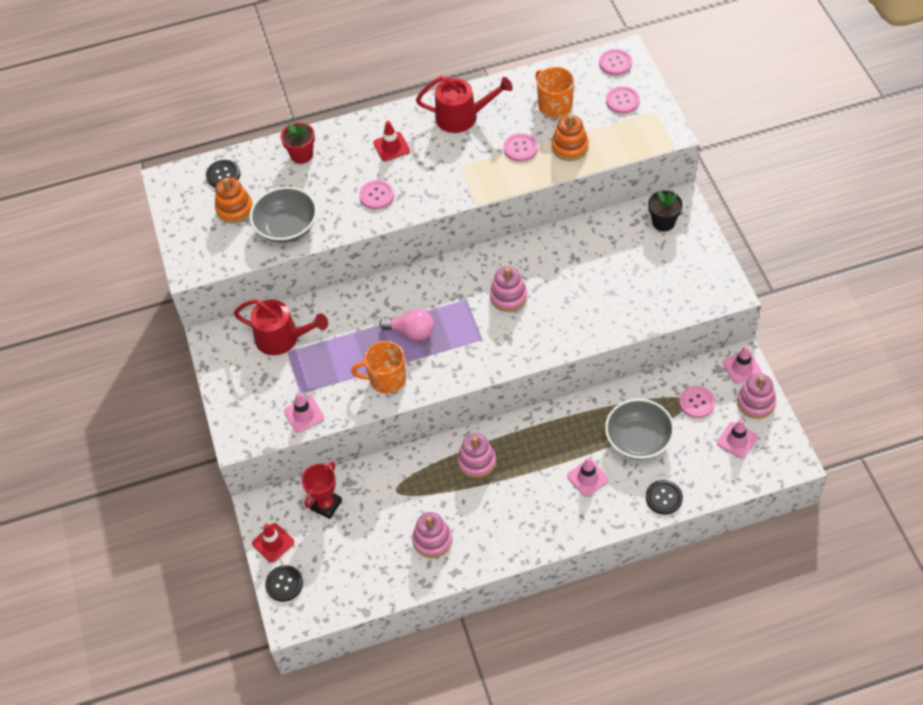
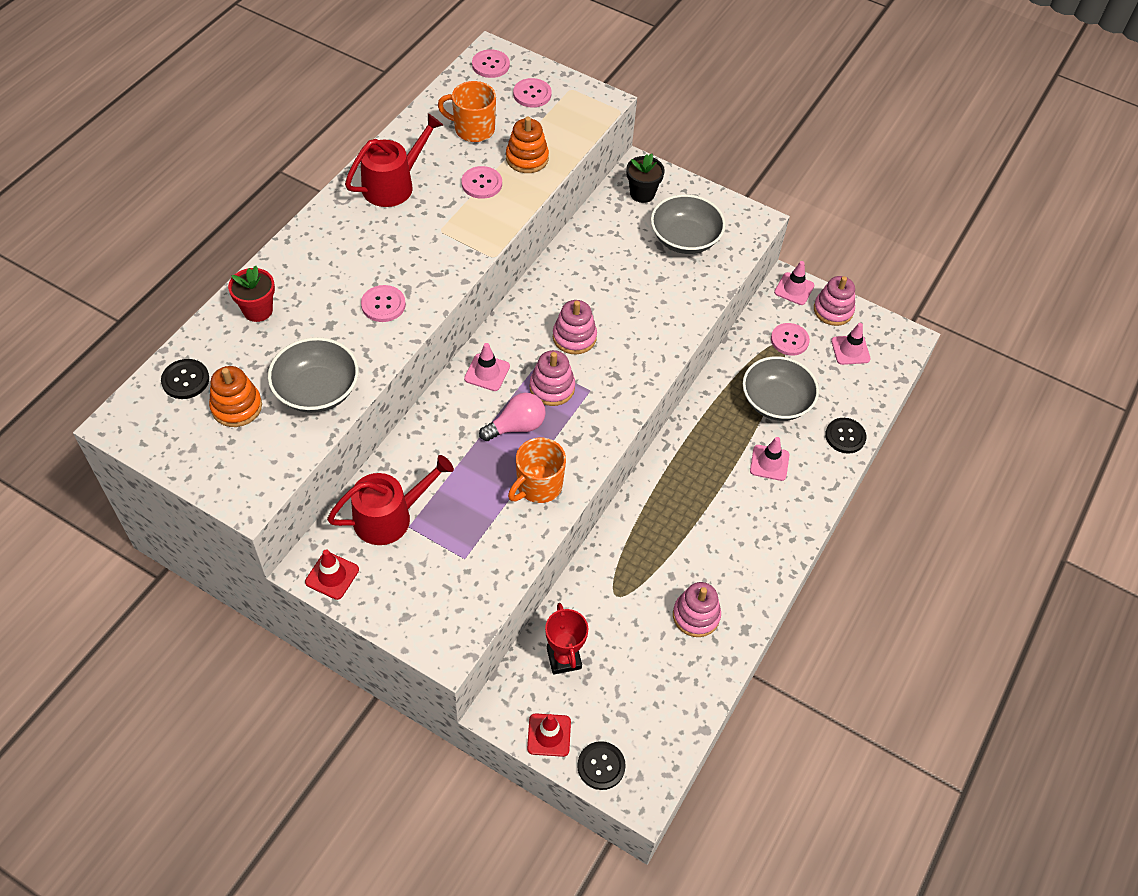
camera: 50 degrees left, 0 degrees up
(304, 414) = (491, 576): pink traffic cone -> pink traffic cone (487, 372)
(391, 147) = (349, 250): red traffic cone -> red traffic cone (332, 576)
(477, 461) = (662, 516): pink stacking toy -> pink stacking toy (552, 388)
(660, 274) = (685, 239): none -> grey bowl

